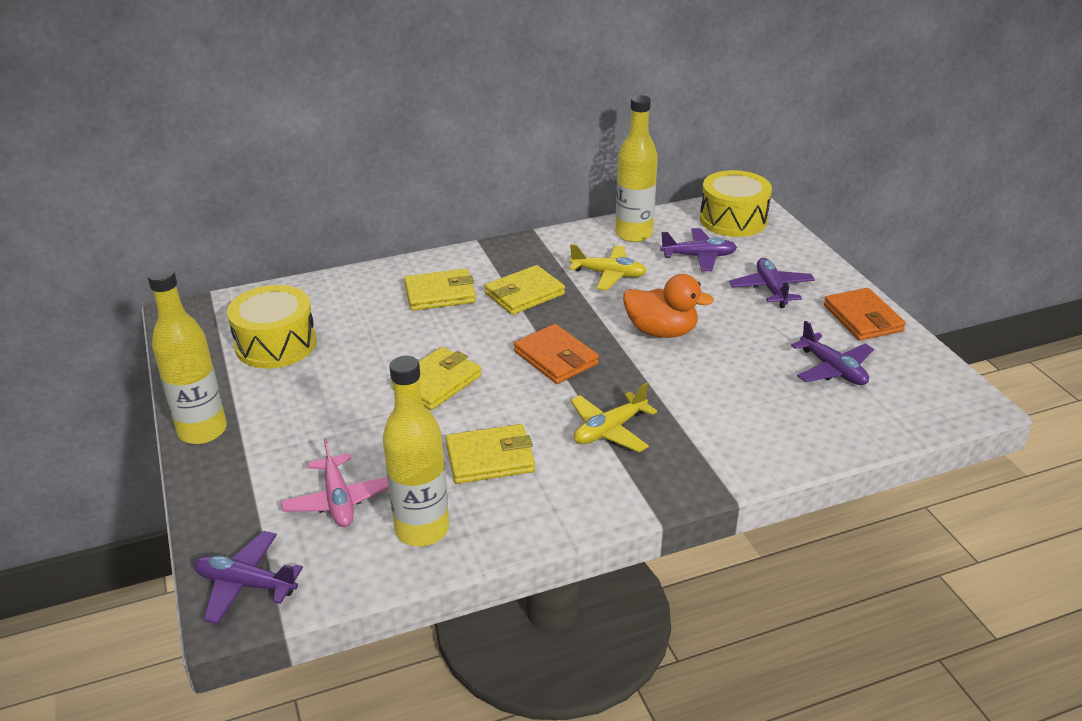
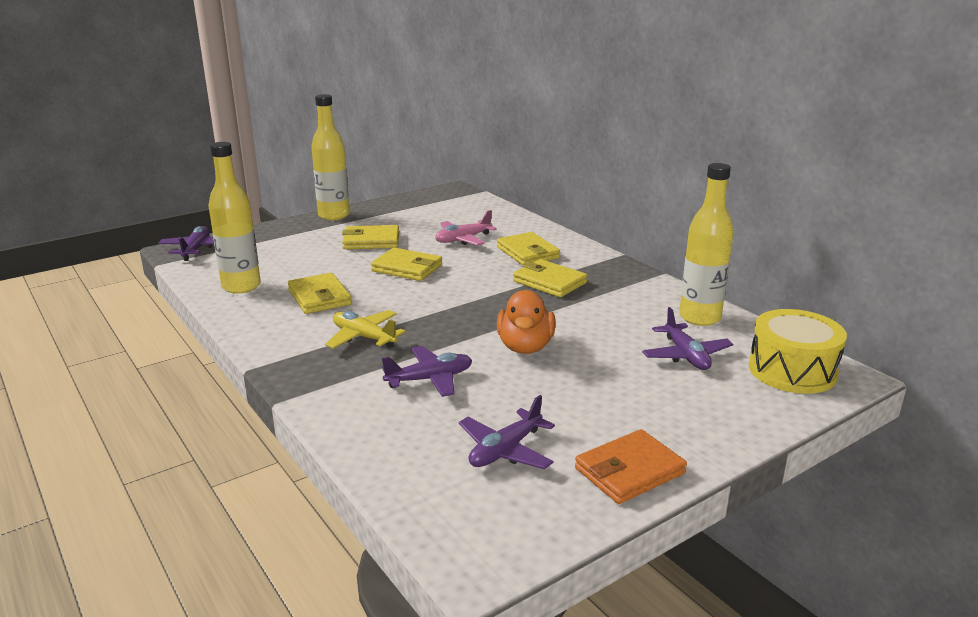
camera: 75 degrees right, 10 degrees down
(276, 344) = (432, 216): yellow drum -> none
(329, 403) = (371, 241): none -> yellow wallet
(338, 500) = (270, 259): pink plane -> pink plane (463, 239)
(556, 358) = (458, 305): orange wallet -> none
(609, 274) = (610, 313): yellow plane -> none
(771, 289) = (651, 403): purple plane -> purple plane (430, 379)

